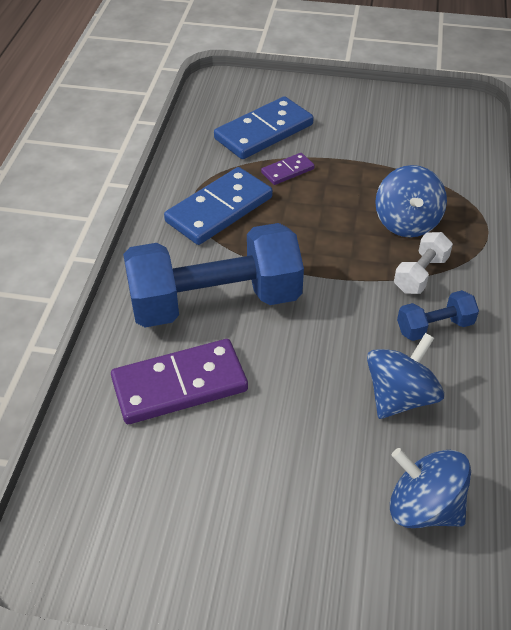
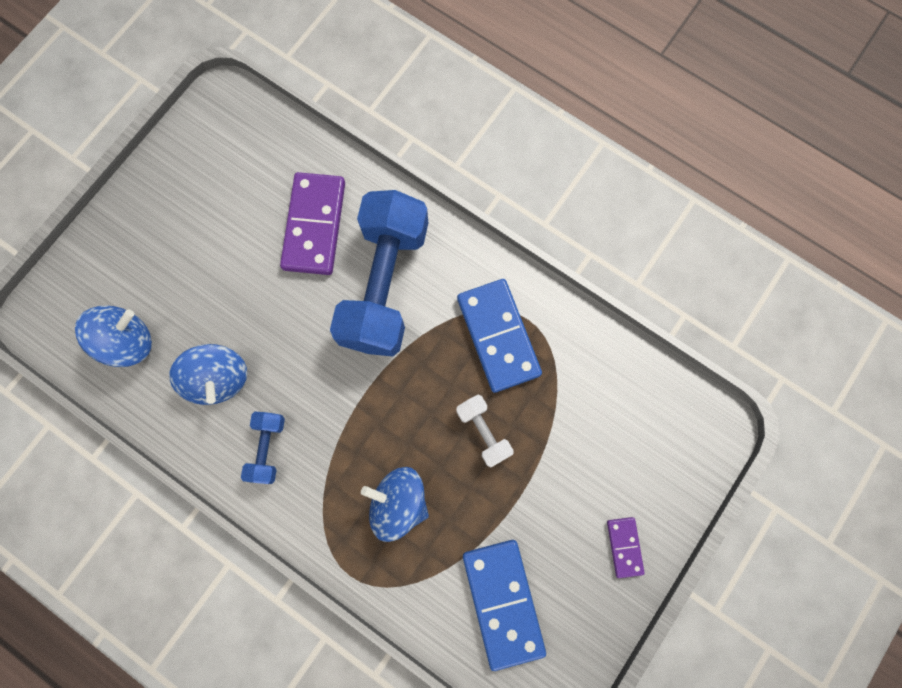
camera: 115 degrees right, 30 degrees up
(264, 132) = (602, 434): blue domino -> blue domino (502, 602)
(287, 171) = (526, 427): purple domino -> purple domino (624, 547)
(420, 274) = (329, 474): white dumbbell -> white dumbbell (483, 431)

